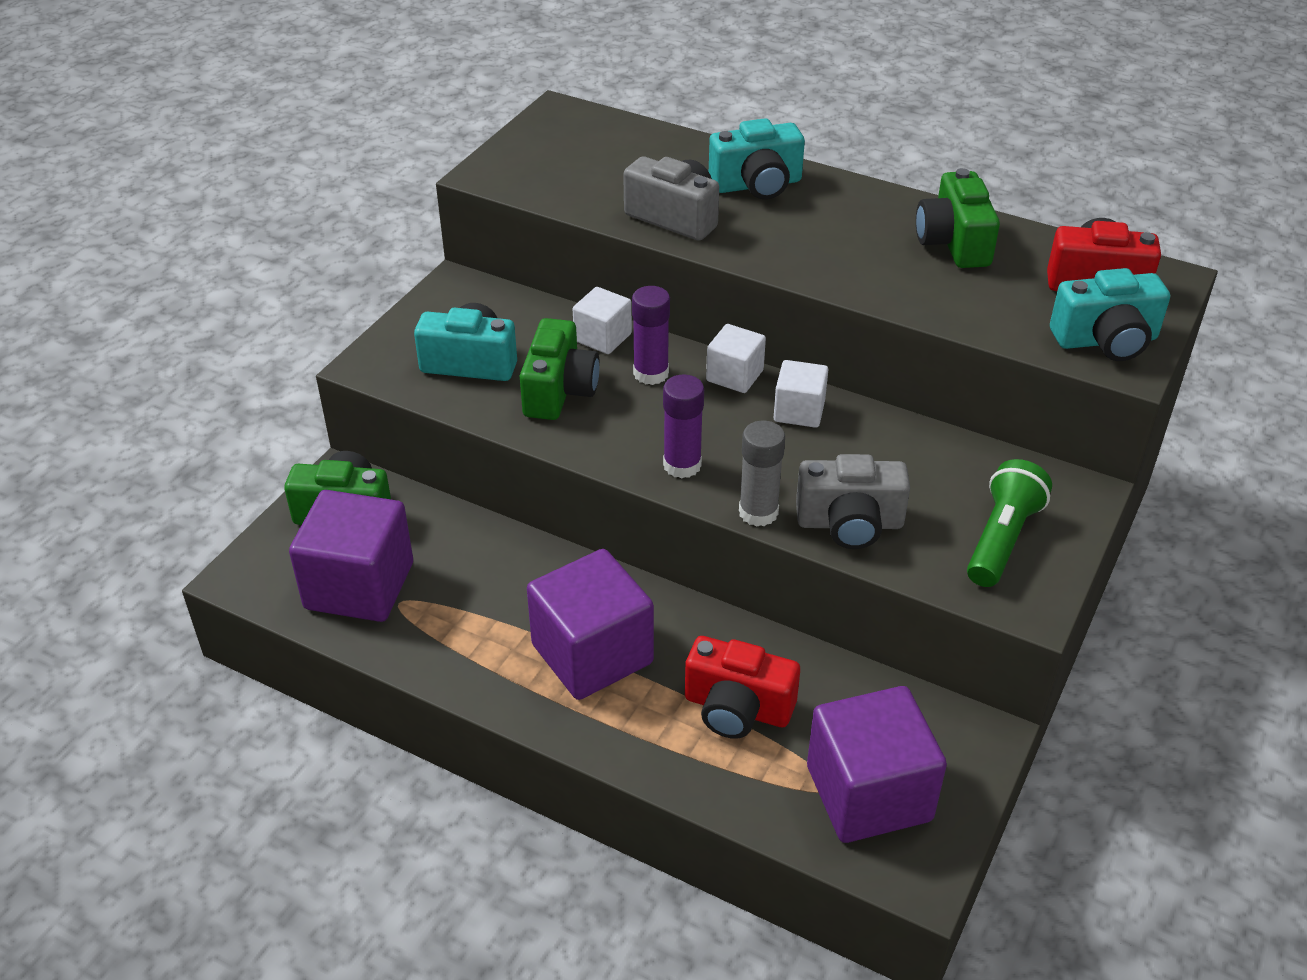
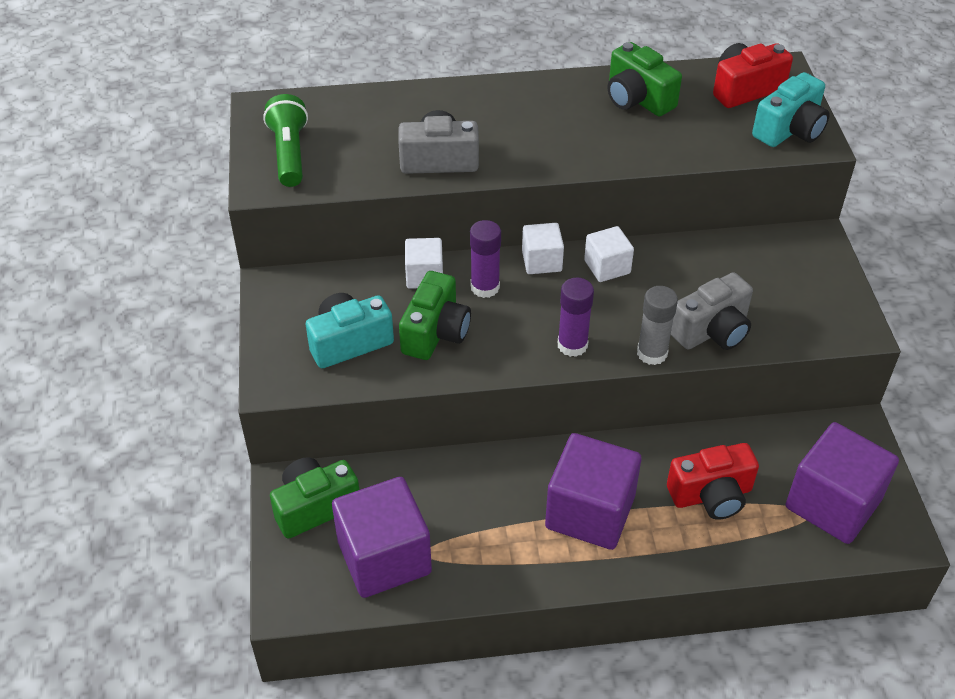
camera: 35 degrees left, 5 degrees up
(559, 391) = (435, 332): green camera -> green camera turned 45 degrees clockwise
(757, 185) = (468, 109): turquoise camera -> none
(1002, 539) = (805, 294): green flashlight -> green flashlight (289, 153)

